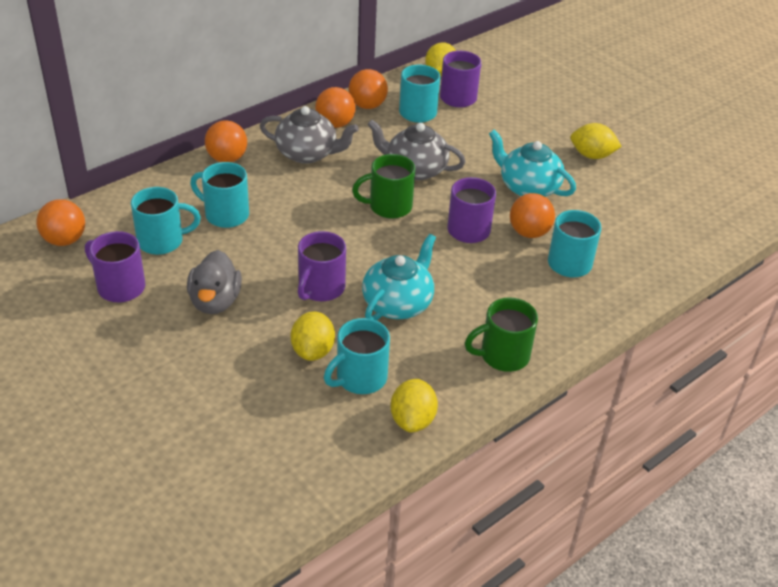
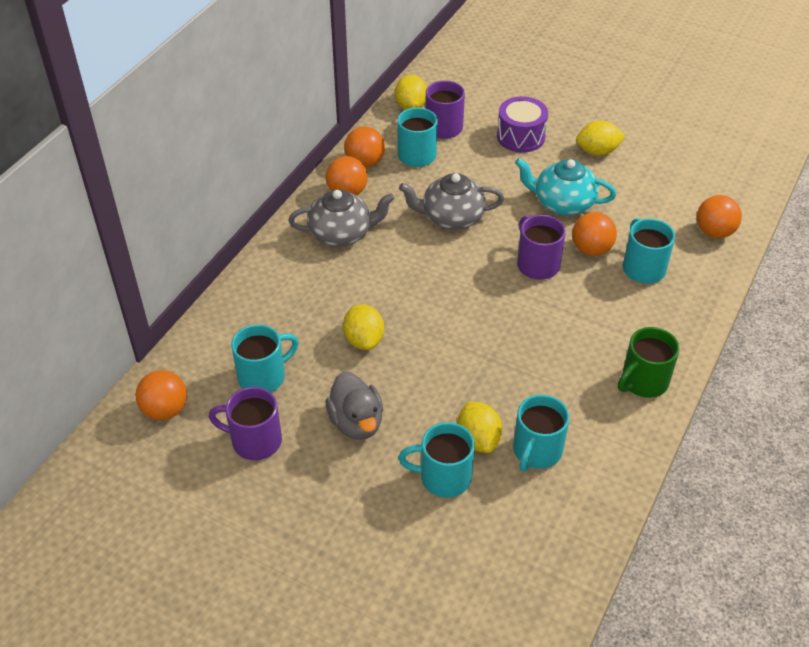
camera: 20 degrees left, 5 degrees up
(225, 214) = (305, 326): turquoise mug -> turquoise mug (443, 477)
(227, 158) = (267, 264): orange ball -> orange ball (714, 232)
(320, 288) = (444, 373): purple mug -> none
(388, 206) = (452, 265): green mug -> none
(398, 303) = (523, 363): turquoise teapot -> none
(412, 420) = (607, 474): yellow lemon -> yellow lemon (364, 340)
(525, 124) = (520, 137): none -> purple drum

